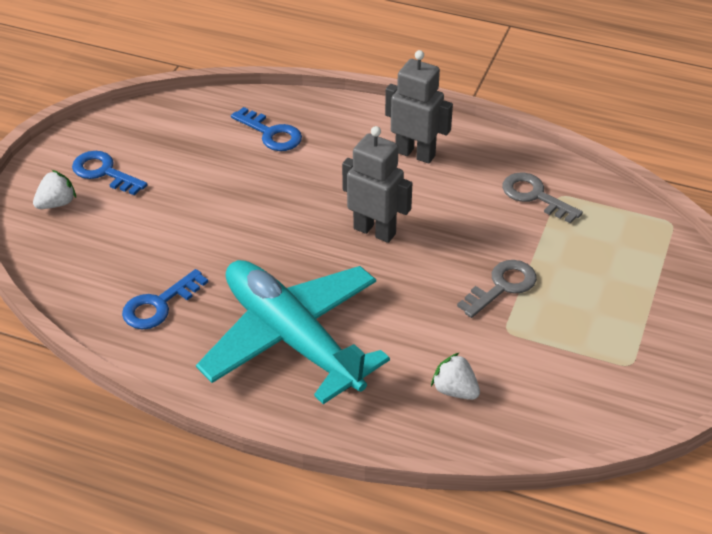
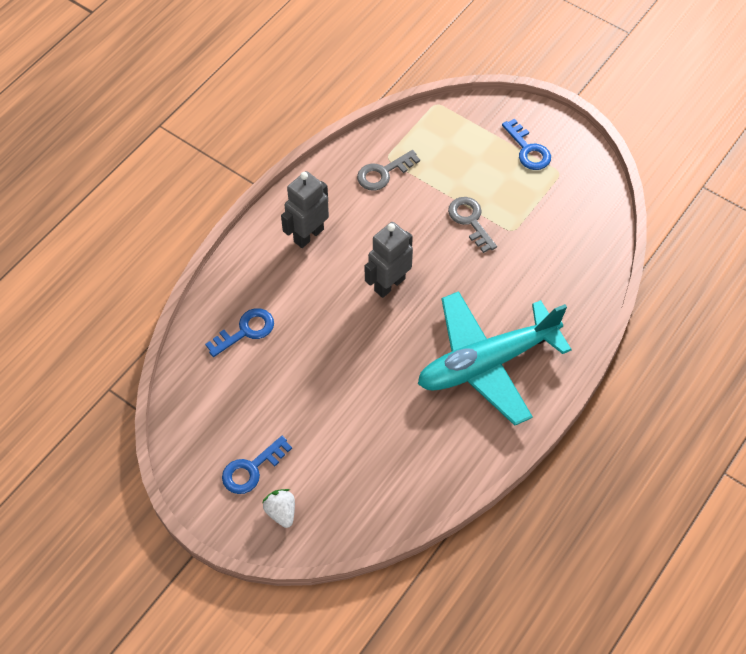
camera: 75 degrees left, 15 degrees up
(159, 305) = (428, 448): blue key -> blue key (528, 150)
(455, 390) = (559, 275): white strawberry -> none

